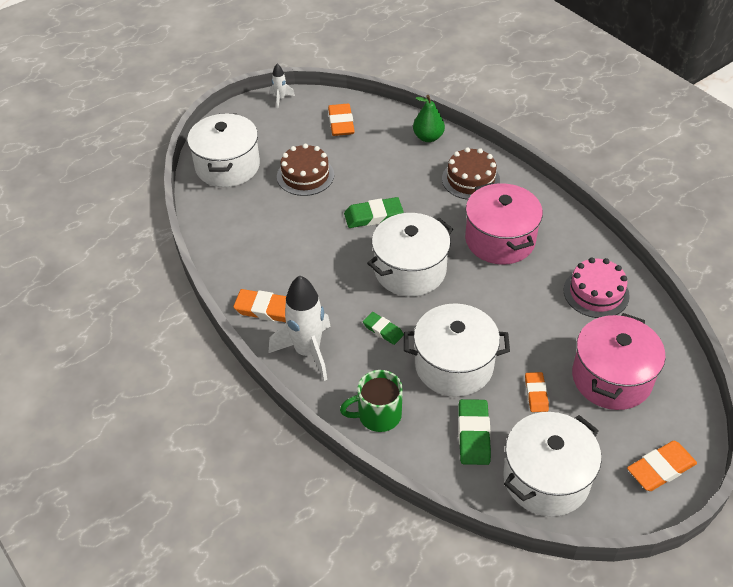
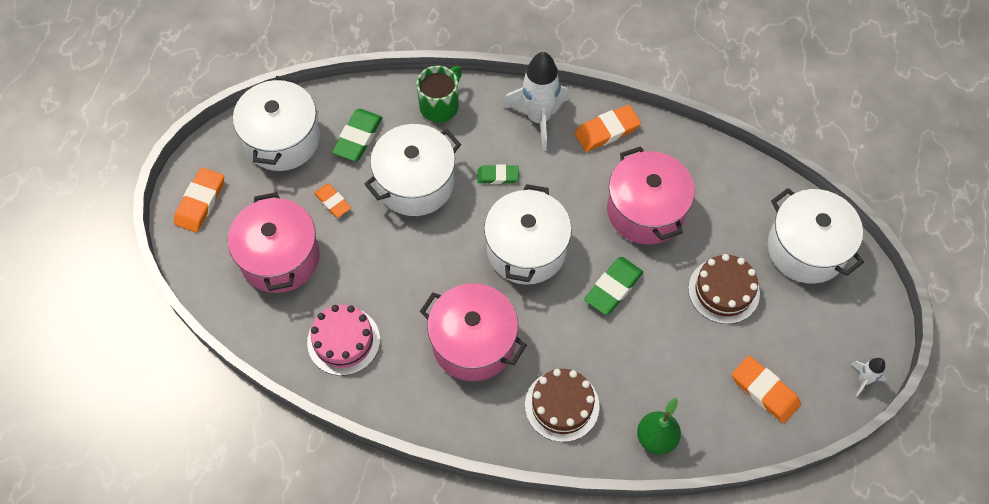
camera: 140 degrees right, 15 degrees up
(301, 244) = (645, 211): none -> pink pot
(473, 434) = (358, 137): green eraser -> green eraser turned 60 degrees clockwise

